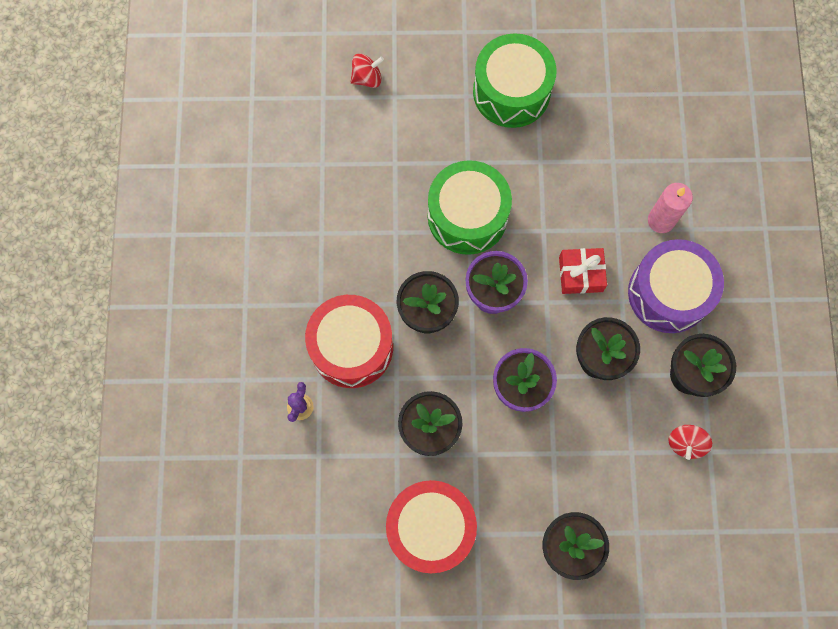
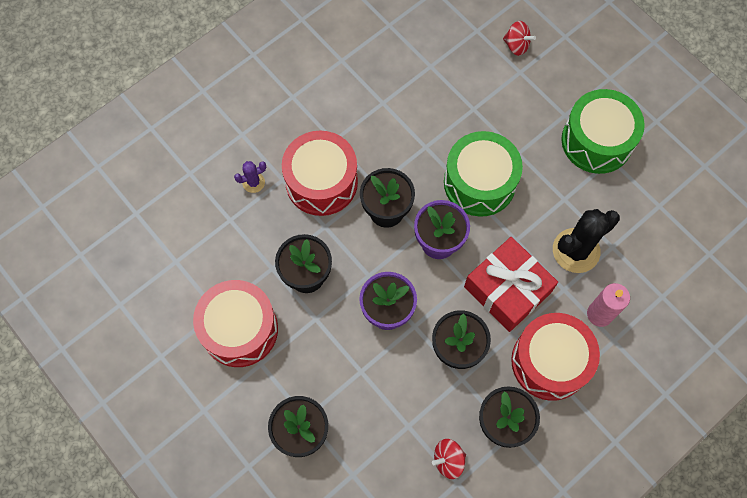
camera: 50 degrees right, 5 degrees down
(580, 274) = (507, 289): red gift -> red gift, size x1.69
(592, 191) = (576, 250): none -> black cactus
(668, 293) = (550, 362): purple drum -> red drum

